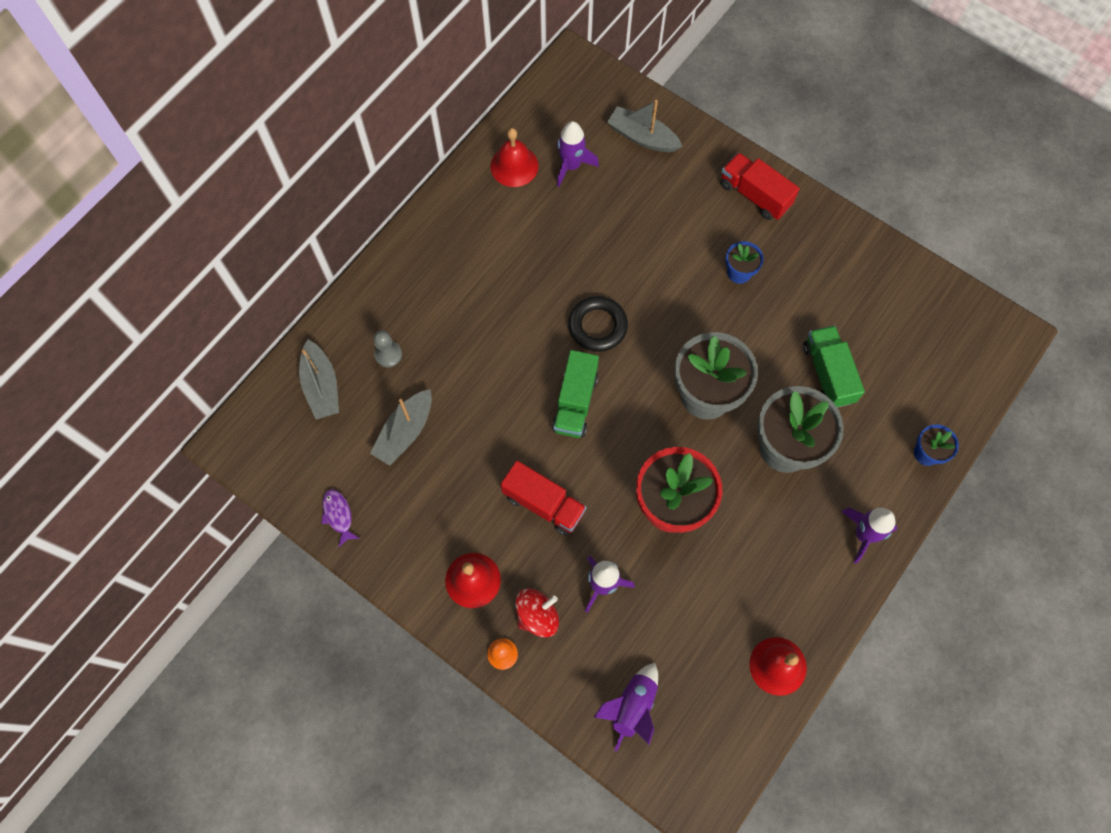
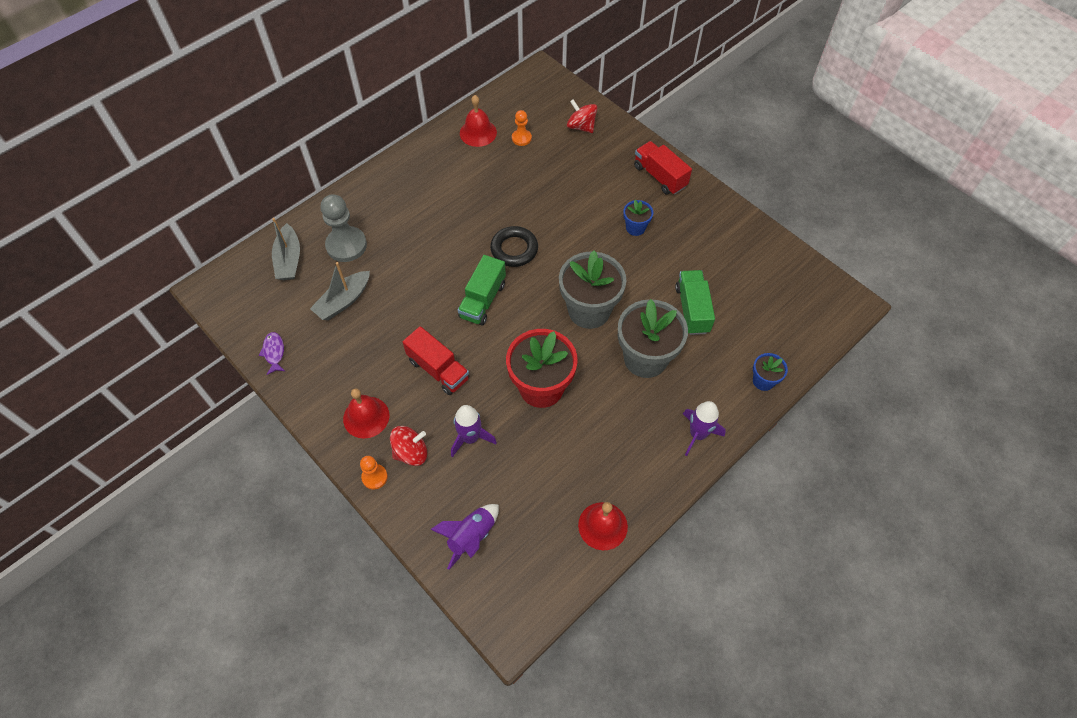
camera: 10 degrees right, 10 degrees down
(388, 354) = (346, 245): grey pawn -> grey pawn, size x1.85
(571, 166) = (521, 138): purple rocket -> orange pawn
(642, 137) = (581, 126): grey boat -> red spinning top

